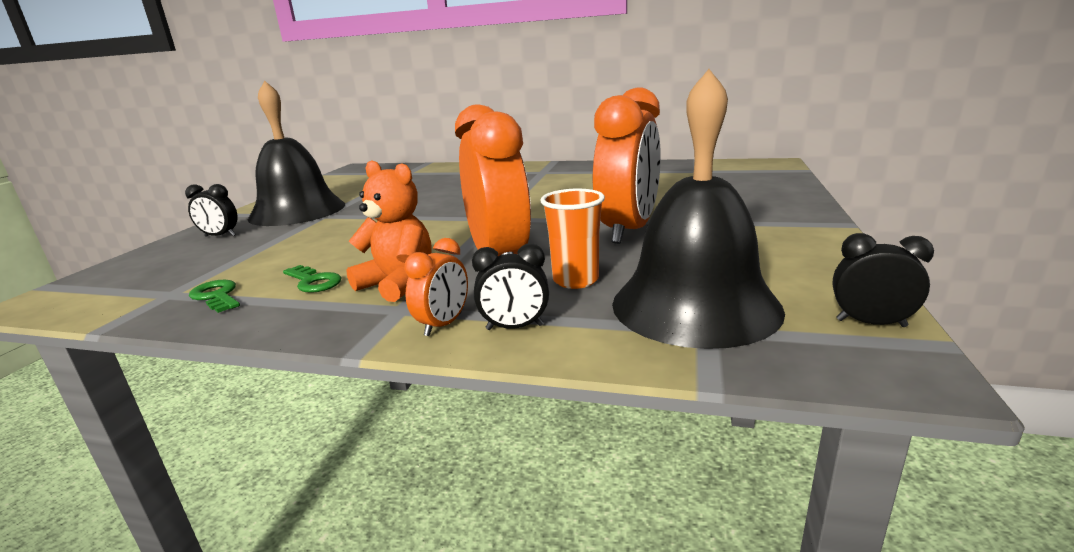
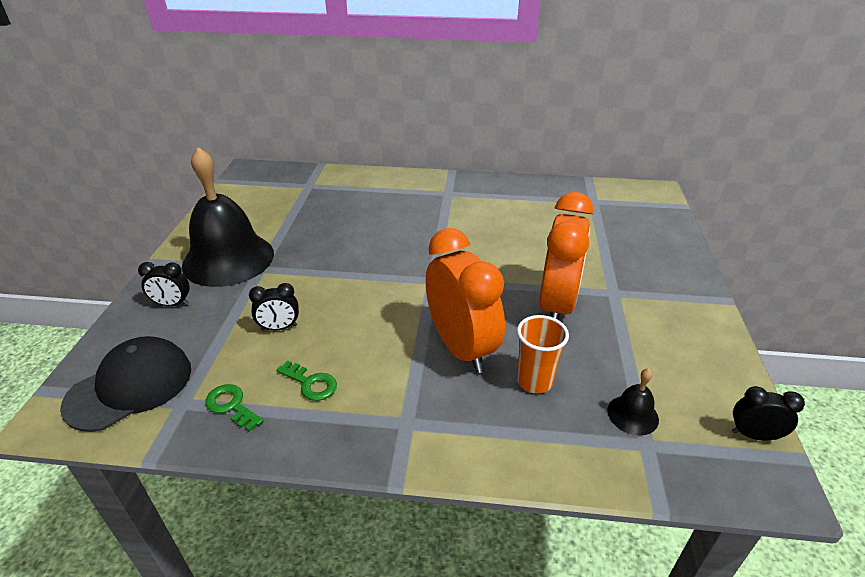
camera: 10 degrees left, 15 degrees up
(129, 284) = (130, 386): none -> black cap
(398, 284) = (388, 386): orange teddy bear -> none
(443, 324) = (450, 443): orange clock -> none
(514, 327) = (507, 445): black clock -> black clock (279, 328)
(695, 305) = (632, 414): black bell -> black bell, size x0.41

